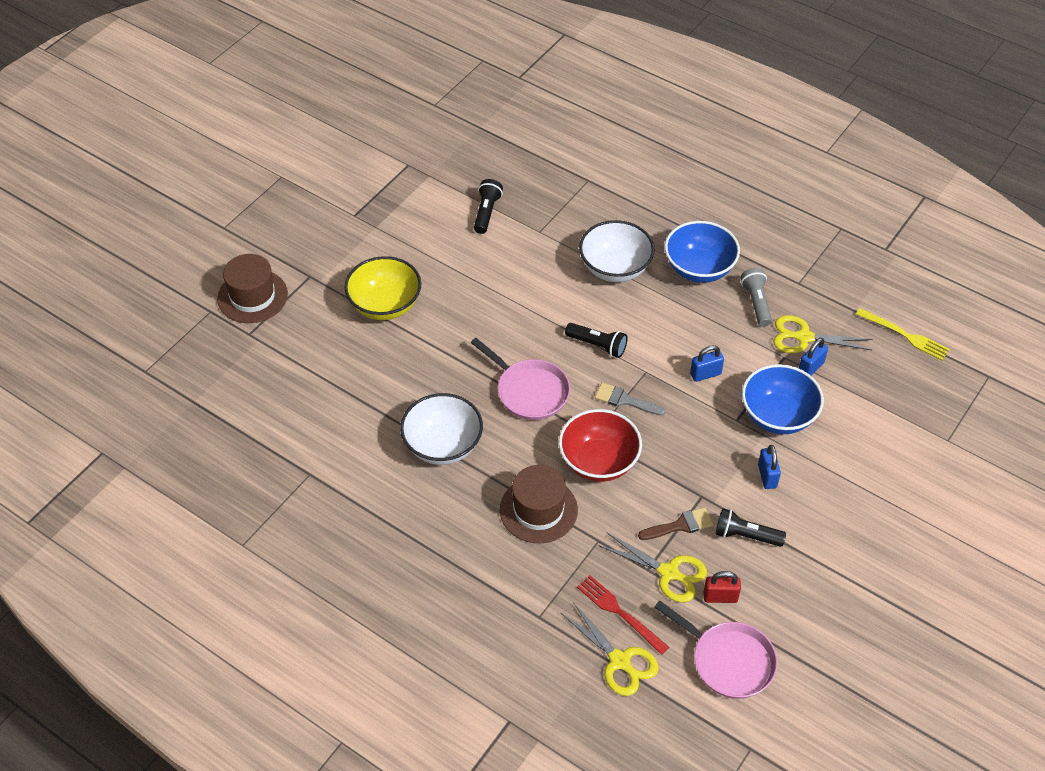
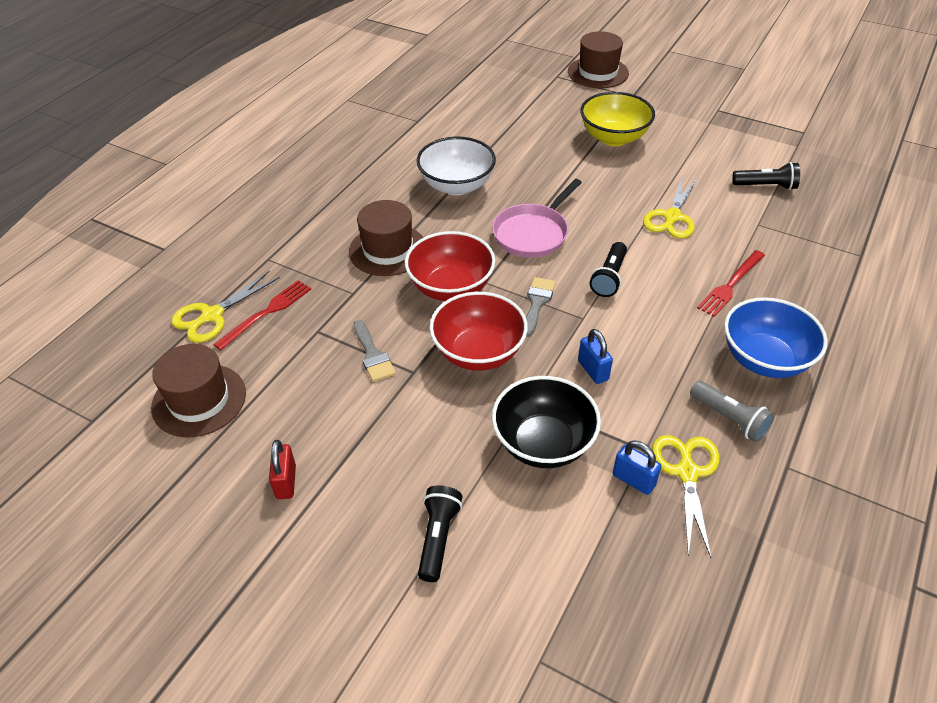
camera: 85 degrees right, 5 degrees down
(615, 268) = (730, 285): white bowl -> red fork
(668, 572) = (312, 347): yellow scissors -> yellow scissors (672, 217)
(680, 525) = (373, 355): brown brush -> grey brush
(681, 448) = (478, 352): none -> red bowl
(720, 597) = (279, 391): red padlock -> red padlock (286, 482)
(728, 660) = (199, 400): pink pan -> brown hat
(746, 536) = (360, 413): black flashlight -> black flashlight (438, 538)
(756, 303) = (729, 419): grey flashlight -> grey flashlight turned 60 degrees clockwise
(767, 476) = (447, 433): blue padlock -> none
(778, 416) = (543, 443): blue bowl -> black bowl
(905, 335) = (736, 608): yellow fork -> none

